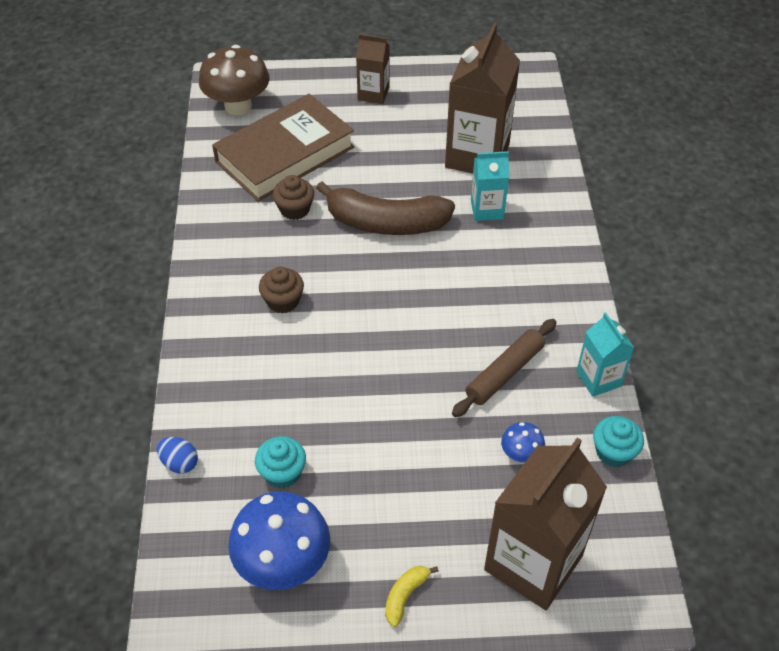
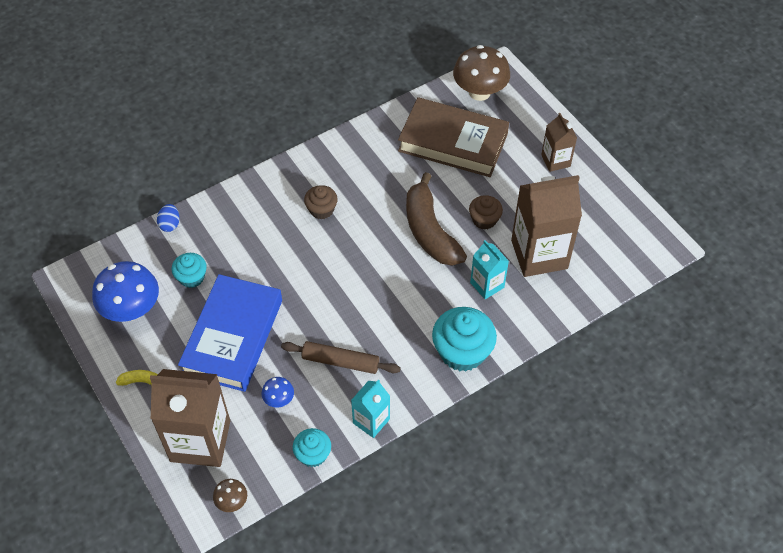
camera: 60 degrees right, 5 degrees up
(295, 209) = (405, 174): brown cupcake -> brown cupcake (484, 220)
(402, 464) = (233, 337): none -> blue book
(556, 265) = (462, 352): none -> turquoise cupcake
(637, 562) = (232, 501): none -> brown mushroom

